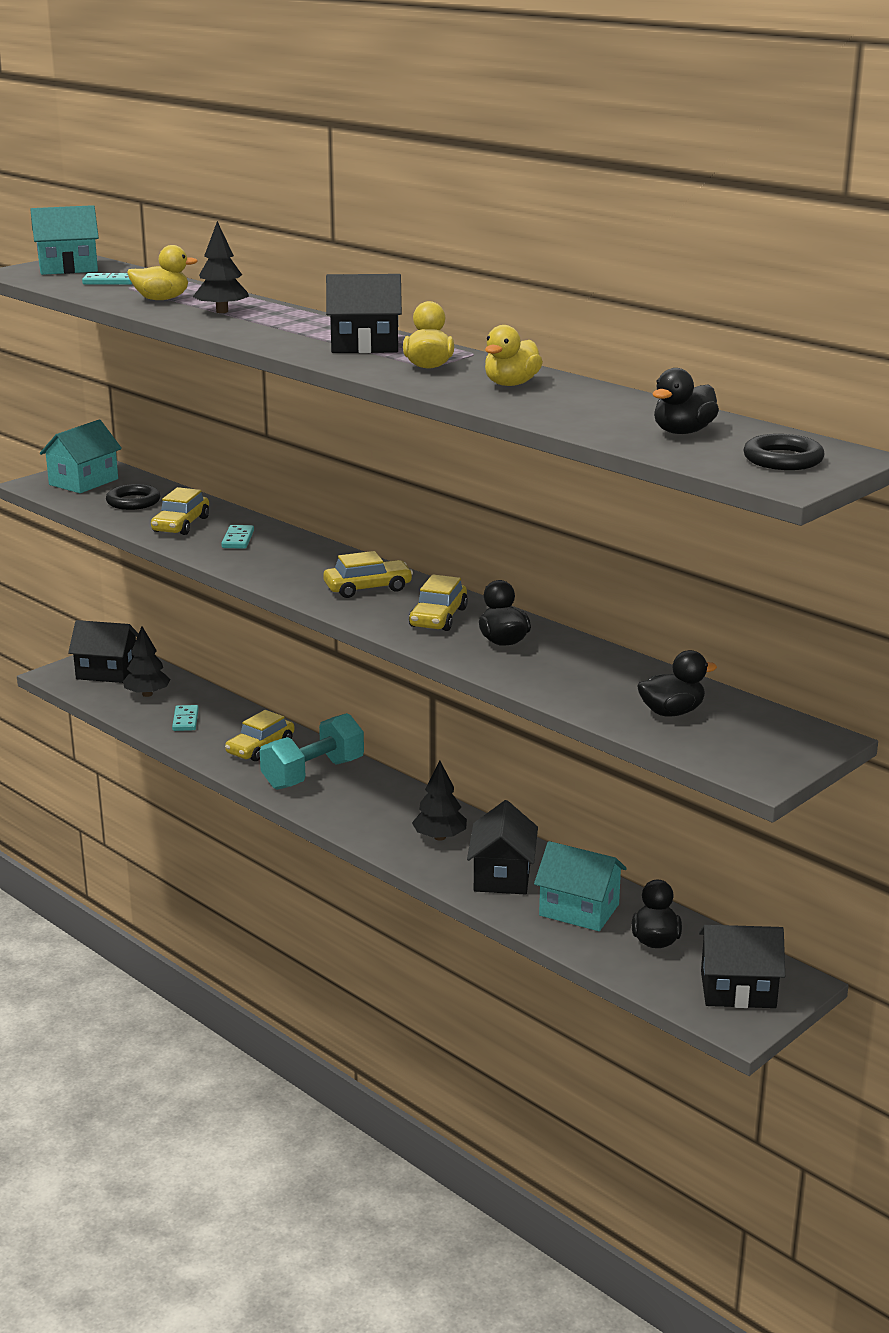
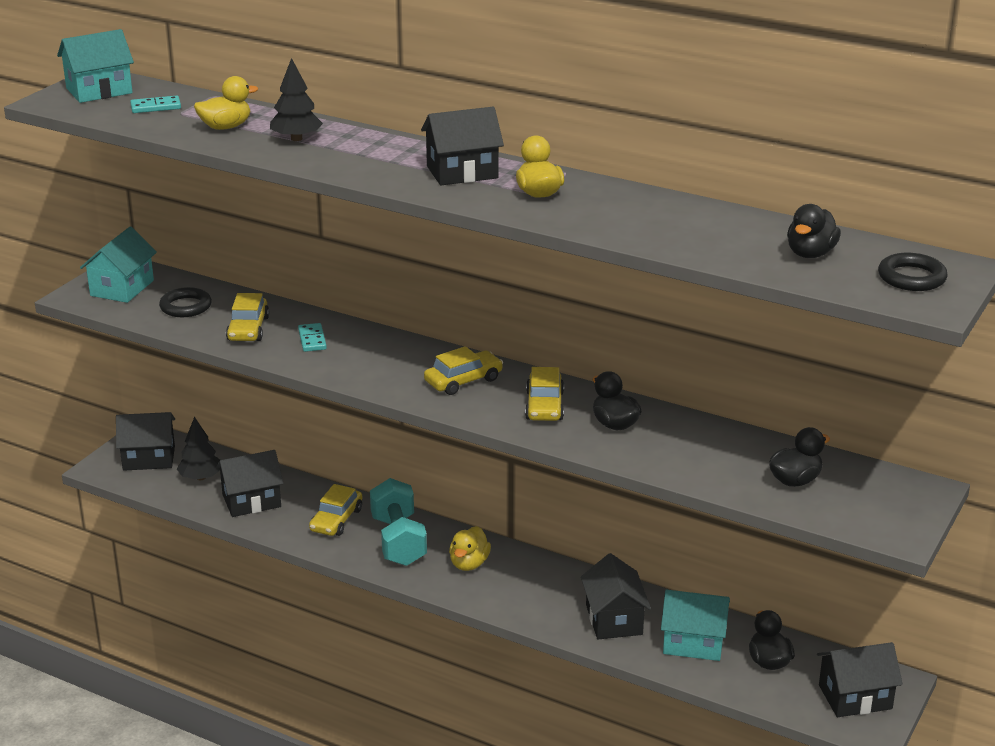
camera: 15 degrees left, 5 degrees up
(185, 720) = (251, 501): turquoise domino -> black house
(313, 774) = (398, 541): turquoise dumbbell -> turquoise dumbbell turned 45 degrees counterclockwise
(439, 837) = (542, 589): black tree -> none
(511, 384) = (626, 209): yellow duck -> yellow duck (469, 564)

